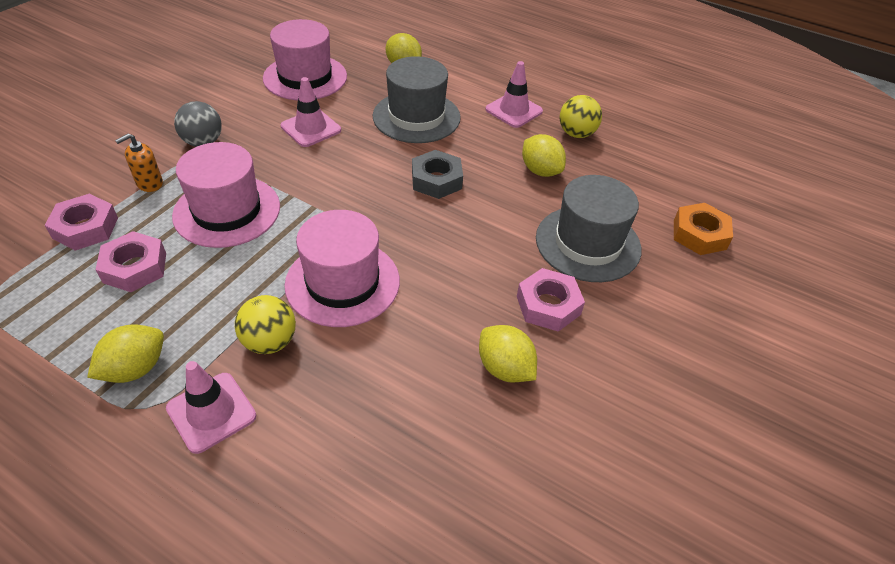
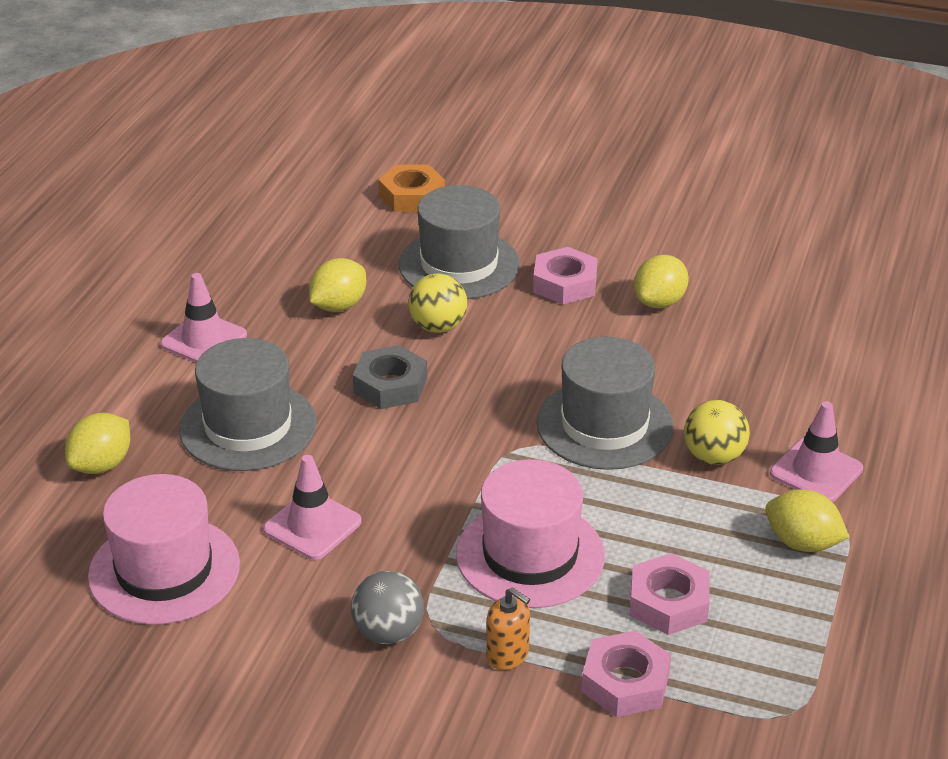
camera: 100 degrees left, 10 degrees down
(342, 282) = (604, 425): pink hat -> grey hat
(576, 134) = (245, 284): yellow ball -> yellow ball (438, 326)

